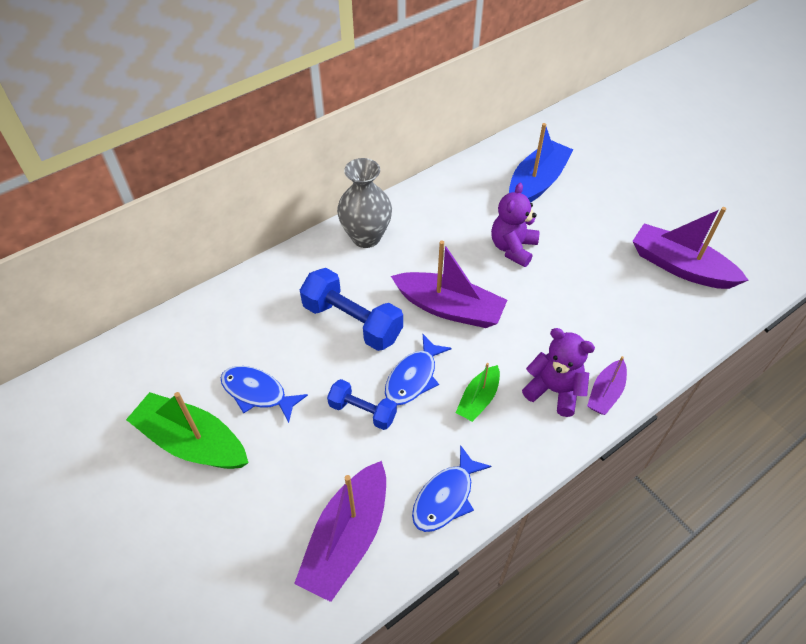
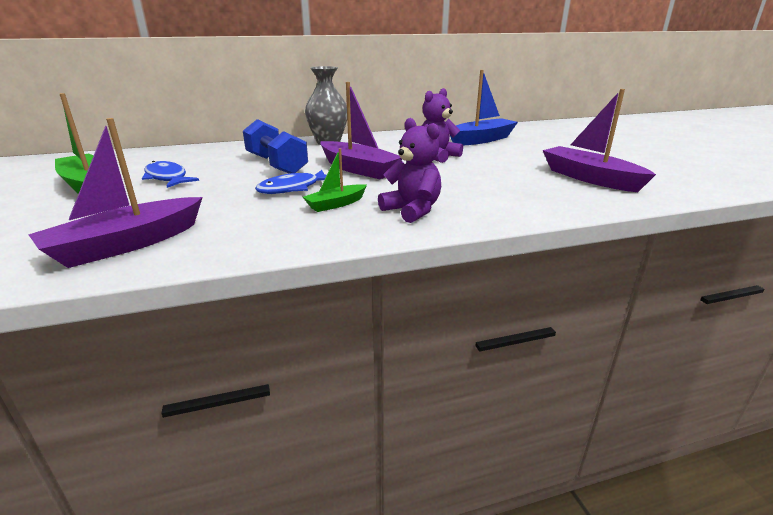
camera: 20 degrees right, 25 degrees down
(362, 411) = (232, 195): blue dumbbell -> none
(446, 497) = (244, 241): blue fish -> none
(605, 393) = (464, 219): purple boat -> none

